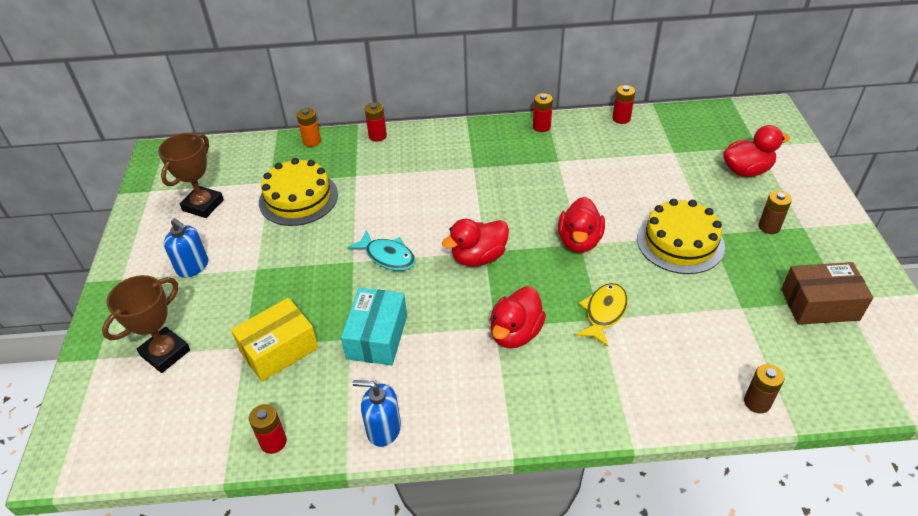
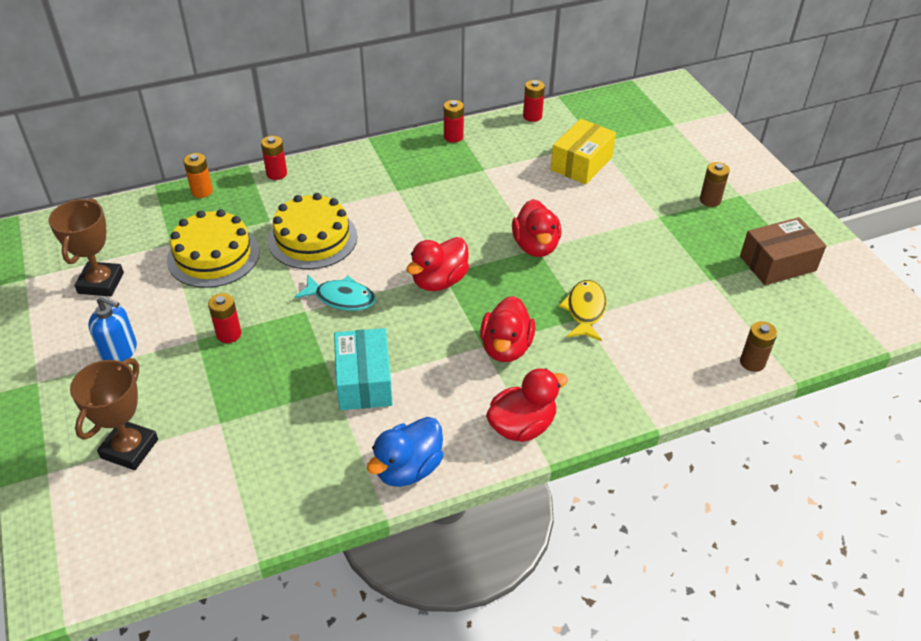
camera: 20 degrees left, 0 degrees up
(273, 442) = (296, 509): red battery -> red battery (229, 334)
(279, 349) = (261, 417): yellow box -> yellow box (581, 163)
(383, 429) = (408, 468): blue soap dispenser -> blue duck
(680, 242) = (633, 229): yellow cake -> yellow cake (312, 238)
(746, 170) = (671, 150): red duck -> red duck (522, 426)

